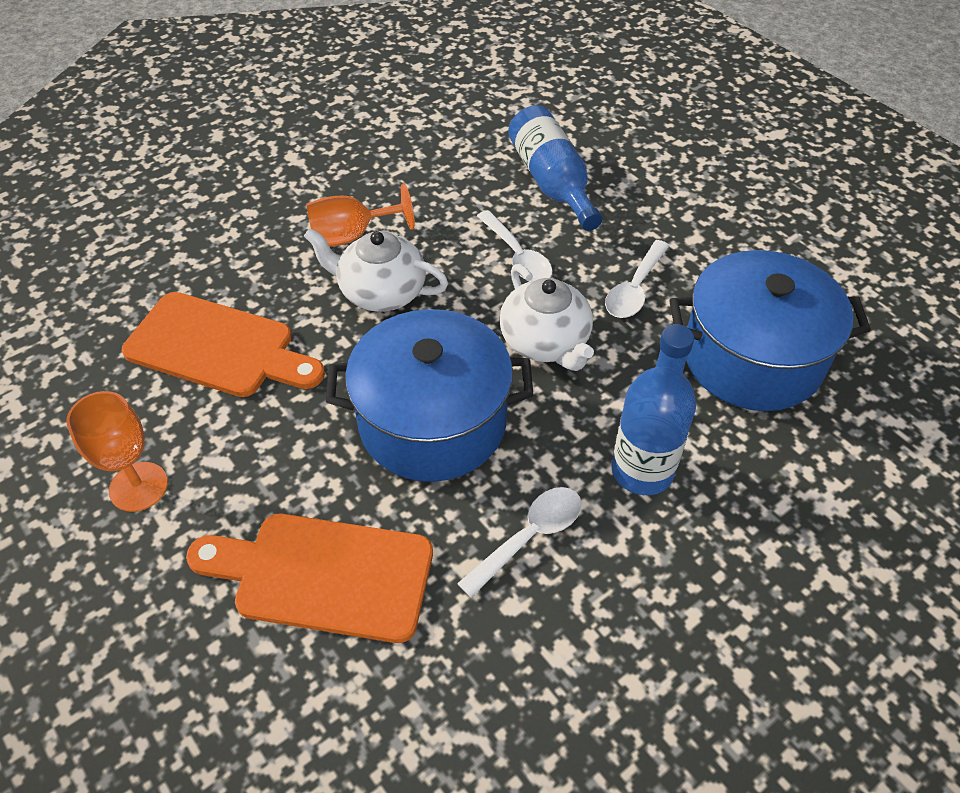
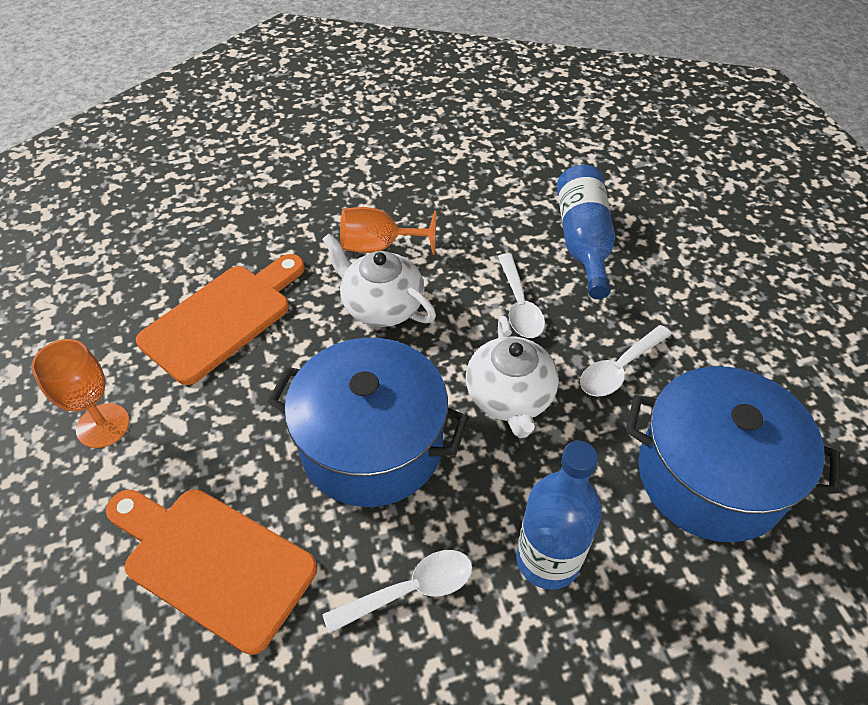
camera: 20 degrees right, 0 degrees up
(218, 347) = (222, 318): orange cutting board -> orange cutting board turned 90 degrees counterclockwise

